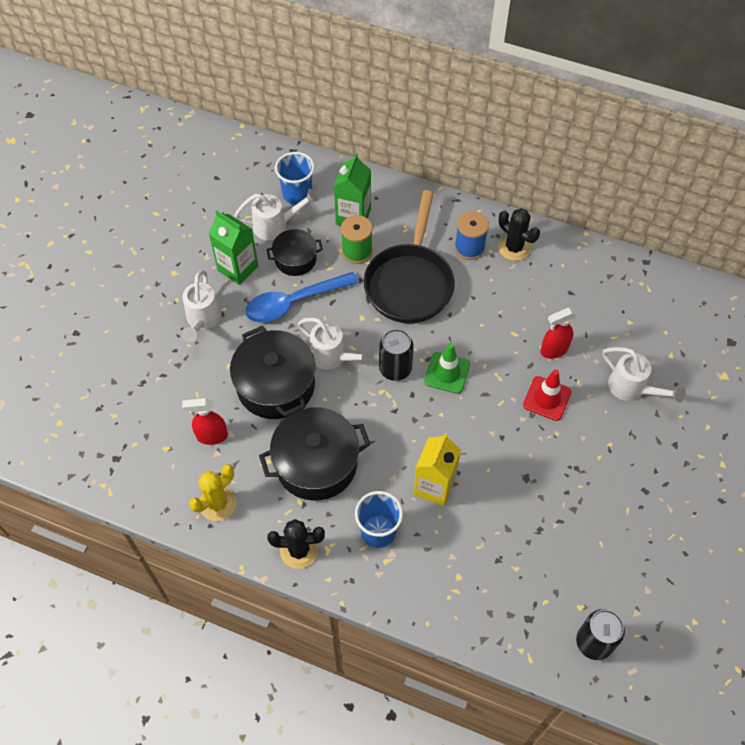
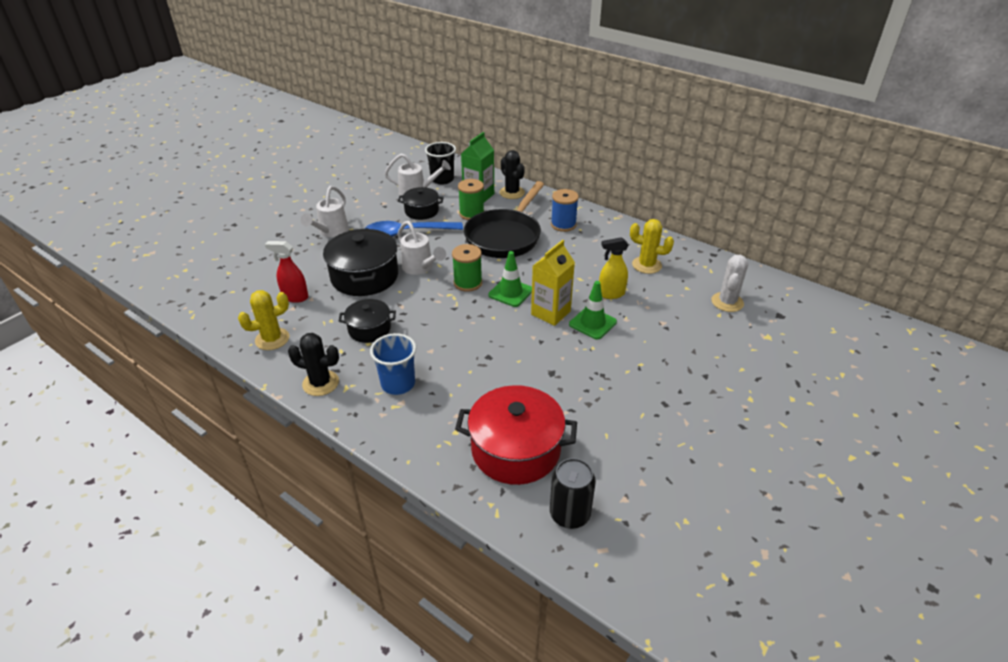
camera: 15 degrees right, 20 degrees down
(238, 268) = (375, 209): green carton -> none
(297, 194) = (442, 179): blue cup -> black cup
(316, 464) = (369, 329): black pot -> black pot, size x0.57
(395, 369) = (468, 283): black can -> green spool
(434, 486) = (464, 363): yellow carton -> yellow carton (550, 313)
(514, 248) = (600, 230): black cactus -> black cactus (512, 193)
(523, 583) = (515, 450): none -> red pot
(547, 398) = (592, 323): red traffic cone -> green traffic cone
(553, 350) = (611, 294): red spray bottle -> yellow spray bottle
(579, 296) = (646, 265): none -> yellow cactus
(632, 389) = (675, 330): white watering can -> none
(675, 335) = (727, 302): none -> white cactus

